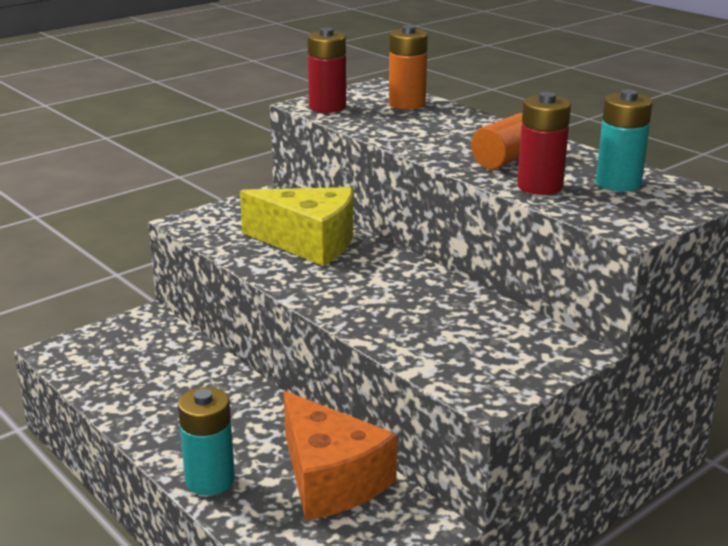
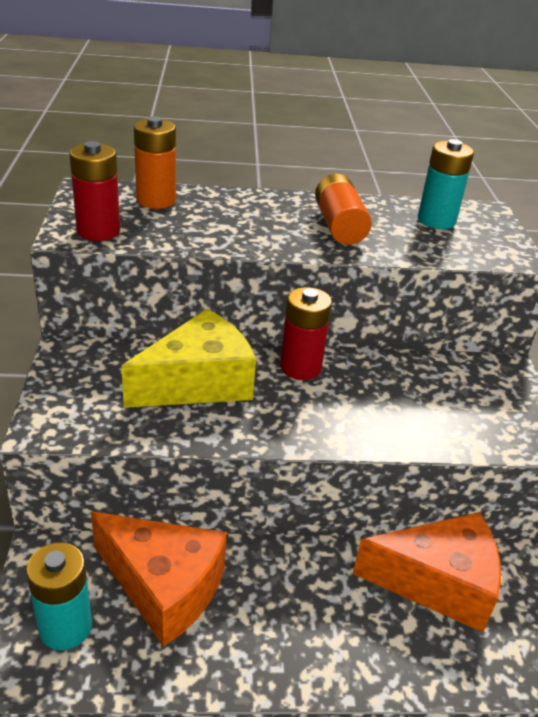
camera: 55 degrees left, 10 degrees up
(173, 367) = (164, 587): none -> orange cheese
(210, 480) = (379, 666): turquoise battery -> turquoise battery (65, 627)
(540, 186) = (409, 246): red battery -> red battery (300, 367)

